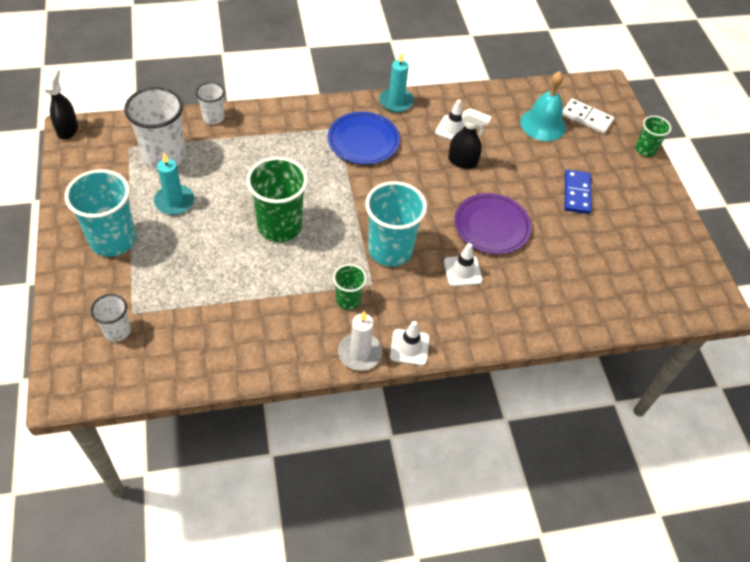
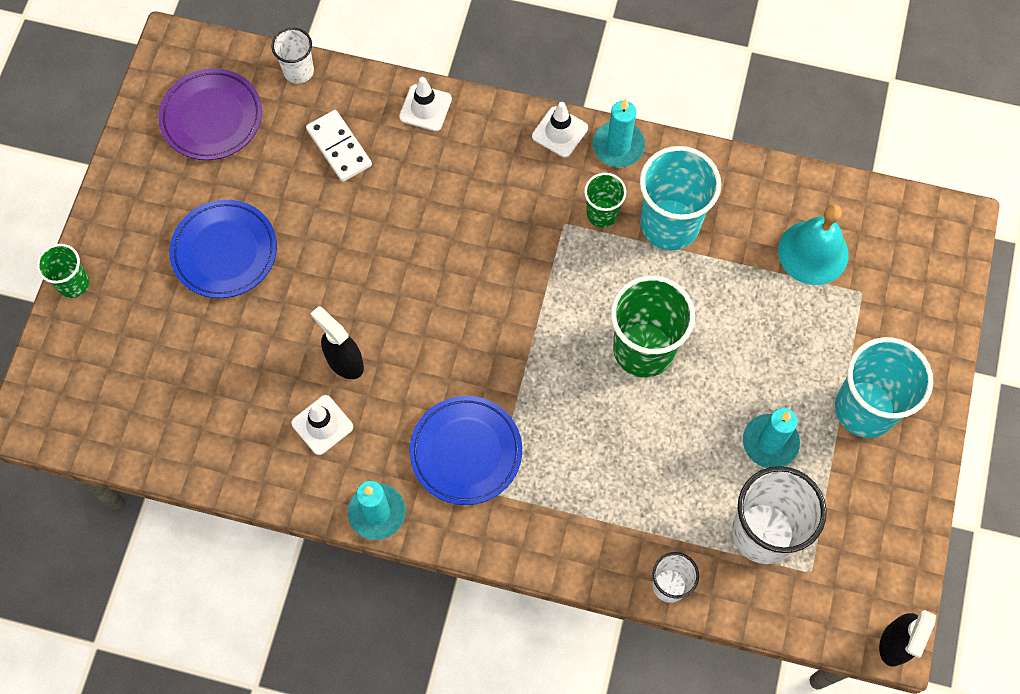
camera: 150 degrees left, 15 degrees up
(117, 331) = (884, 275): white cup -> white cup (298, 71)
(360, 353) = (618, 146): white candle -> turquoise candle
(390, 250) = (518, 261): turquoise cup -> turquoise cup (669, 224)
(462, 271) = (445, 199): white traffic cone -> white traffic cone (425, 108)
(491, 226) = (371, 245): purple plate -> purple plate (212, 117)
(543, 124) = (184, 383): turquoise bell -> turquoise bell (813, 252)
(576, 193) = (224, 251): blue domino -> blue plate
(586, 118) = (110, 370): white domino -> white domino (339, 147)

